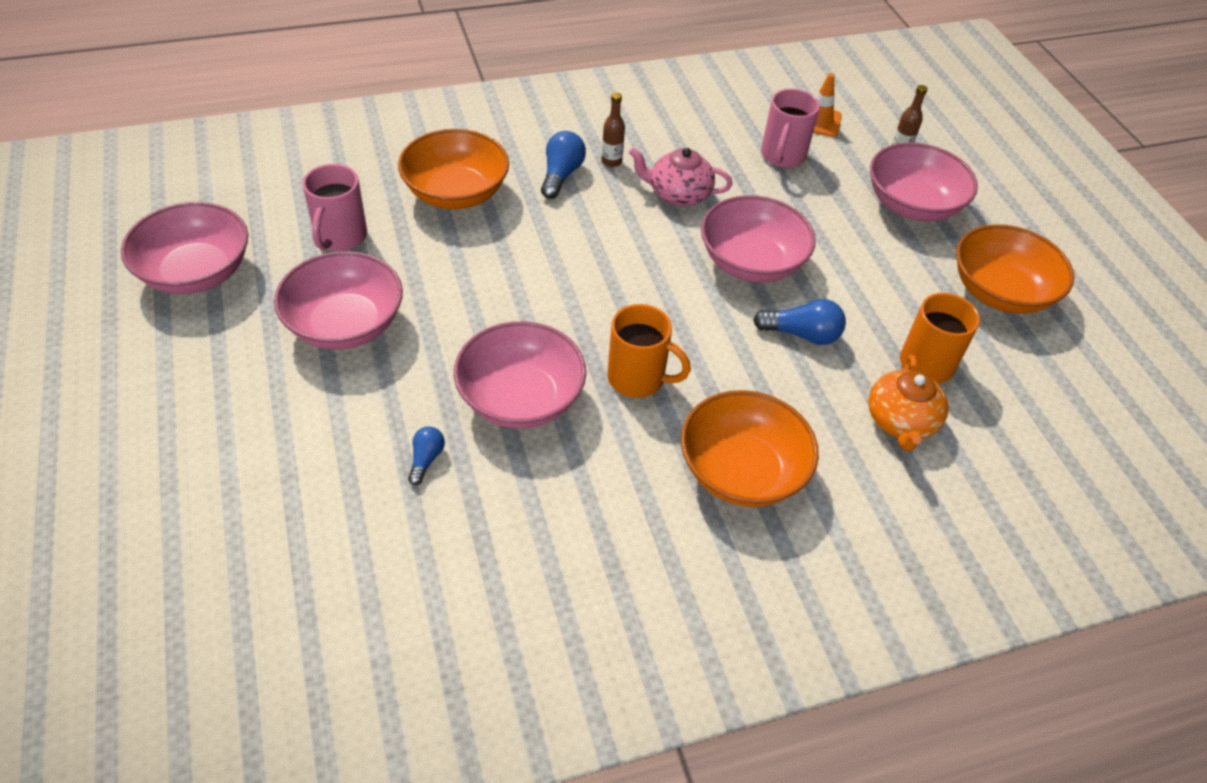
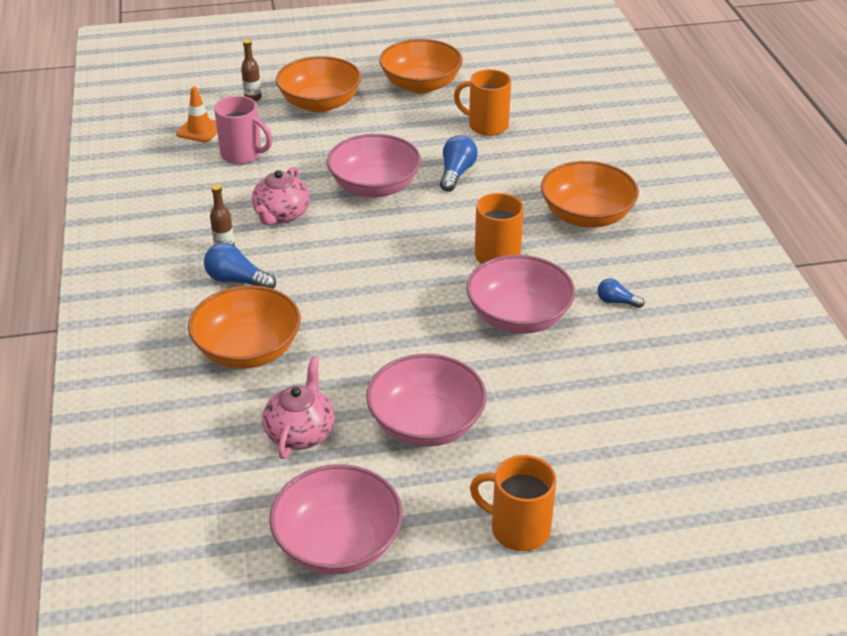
camera: 80 degrees left, 10 degrees down
(189, 399) = (517, 529): none -> orange mug
(340, 237) = (300, 432): pink mug -> pink teapot
(426, 459) = (582, 370): blue light bulb -> blue light bulb (616, 301)
(900, 421) = (540, 145): orange teapot -> none
(912, 205) = (320, 103): pink bowl -> orange bowl

